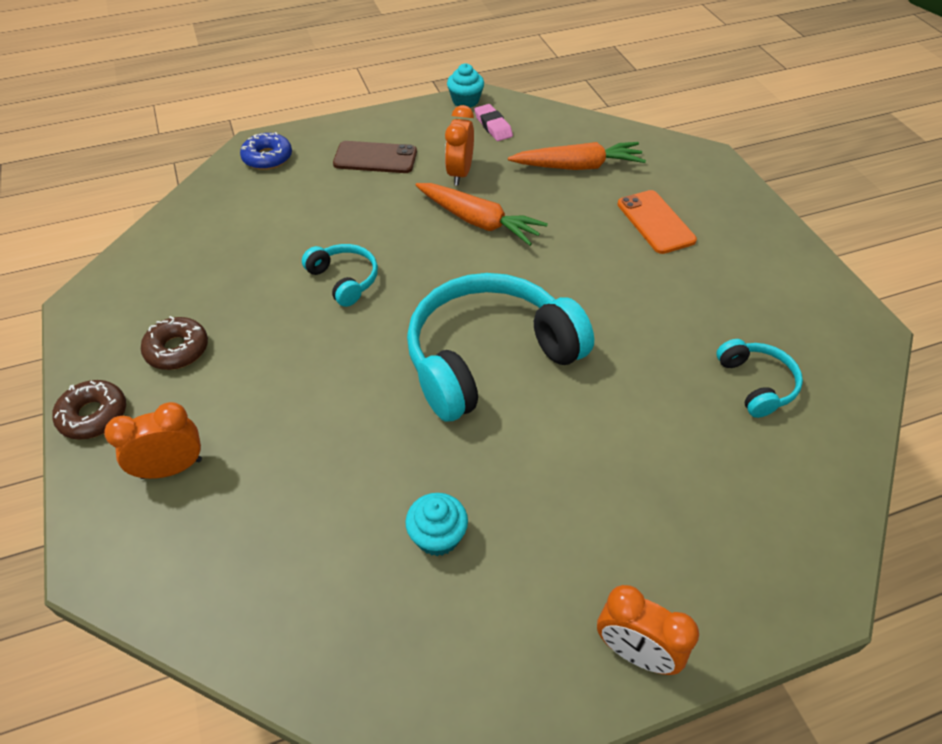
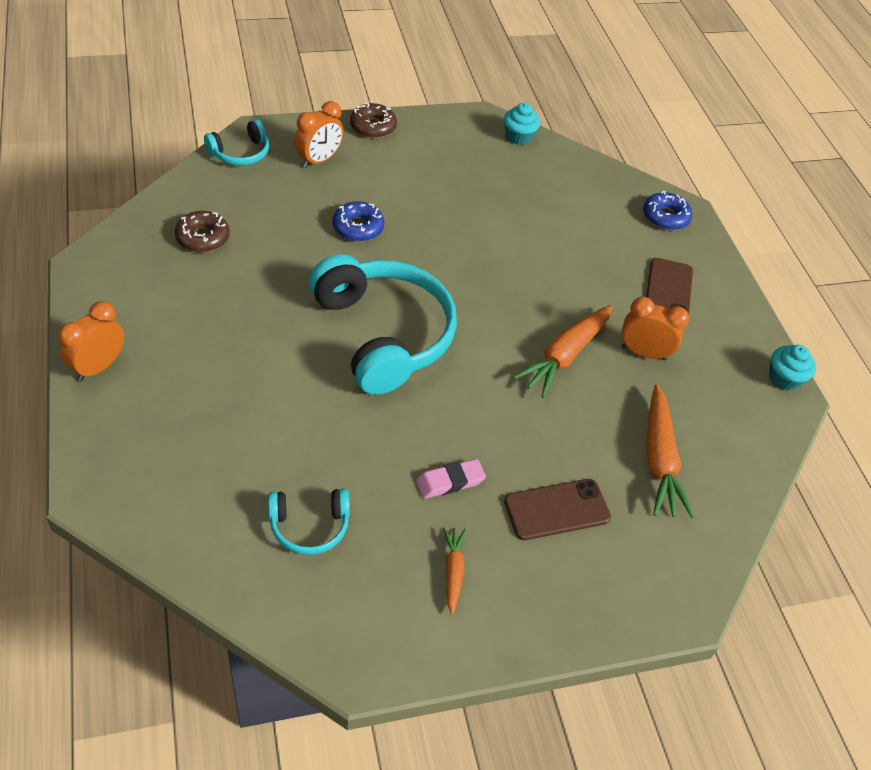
camera: 90 degrees right, 0 degrees up
(171, 468) = (319, 160): orange clock -> orange clock turned 60 degrees clockwise
(177, 349) = (426, 162): brown donut -> brown donut (203, 237)
(312, 404) = (358, 227): none -> blue donut
(344, 280) = (491, 254): turquoise headphones -> turquoise headphones (240, 153)
(437, 536) = (223, 280): turquoise cupcake -> turquoise cupcake (518, 136)
(493, 126) = (734, 395): pink eraser -> pink eraser (450, 482)
(655, 222) = (557, 510): orange phone -> brown phone
(749, 280) = (453, 572): none -> orange carrot

